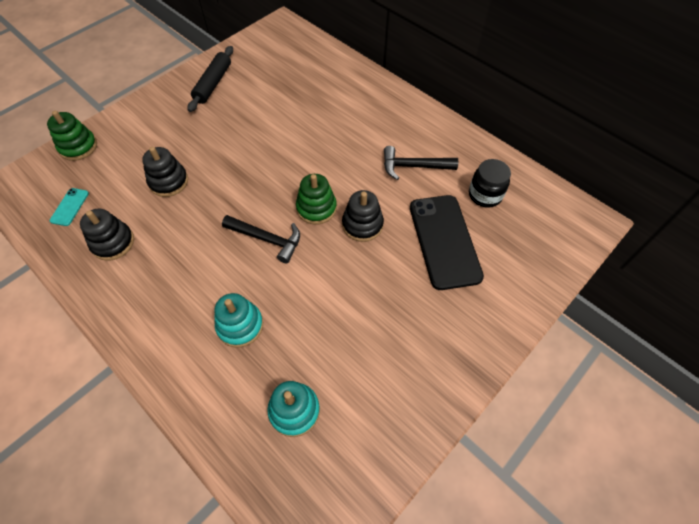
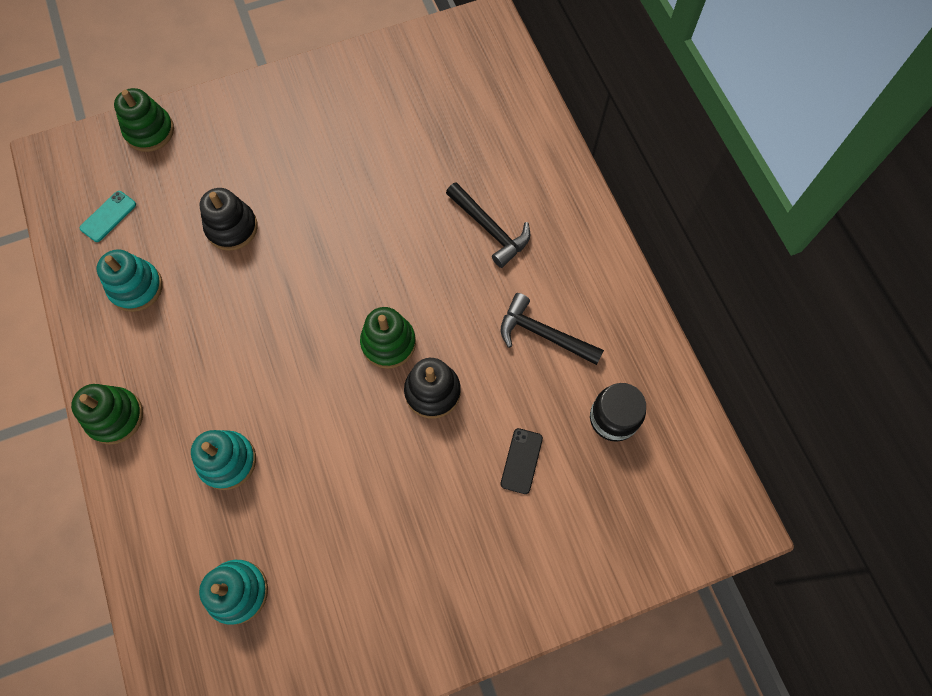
camera: 25 degrees right, 10 degrees up
(113, 242) = (136, 287): black stacking toy -> turquoise stacking toy
(136, 332) = (115, 417): none -> green stacking toy
(213, 84) = (350, 95): black rolling pin -> none
(267, 239) = (309, 361): black hammer -> black hammer (490, 229)
(444, 241) = (521, 461): black phone -> black phone, size x0.43

